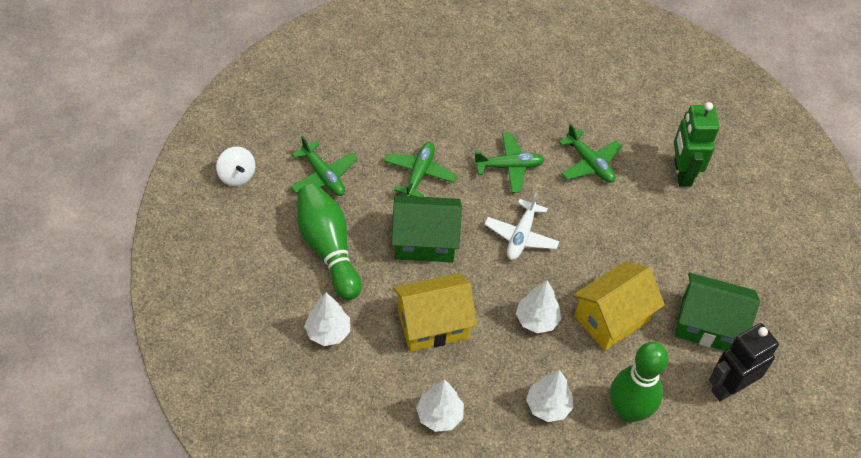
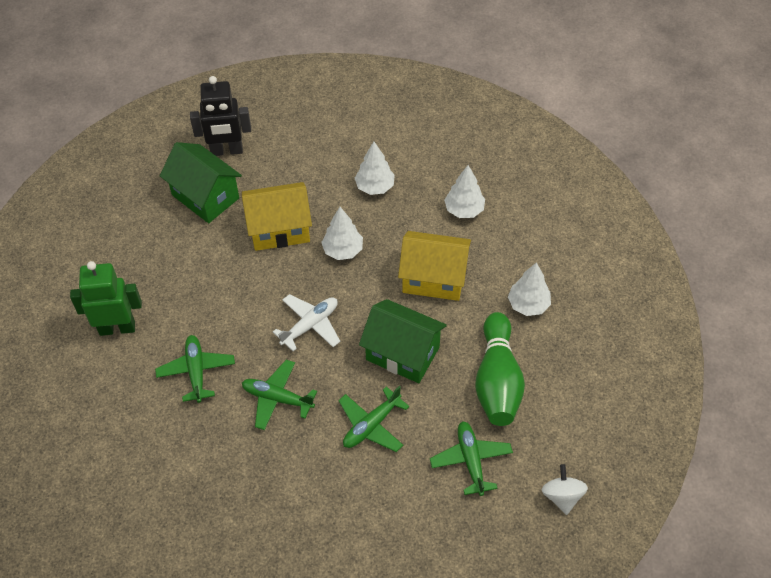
camera: 150 degrees left, 0 degrees up
(628, 411) = (315, 162): green bowling pin -> none
(682, 173) = (117, 328): green robot -> green robot turned 120 degrees counterclockwise

